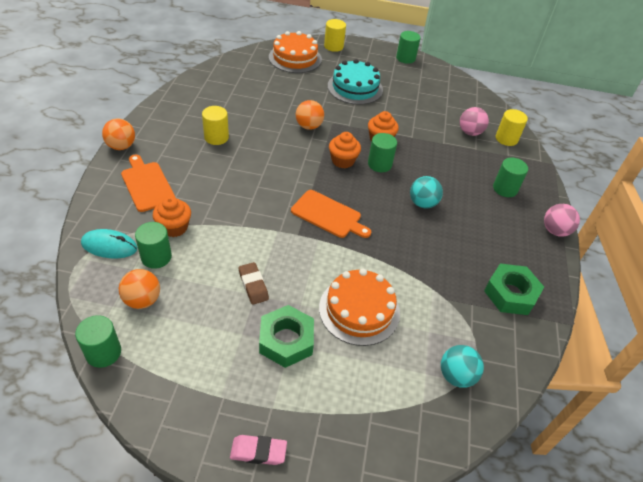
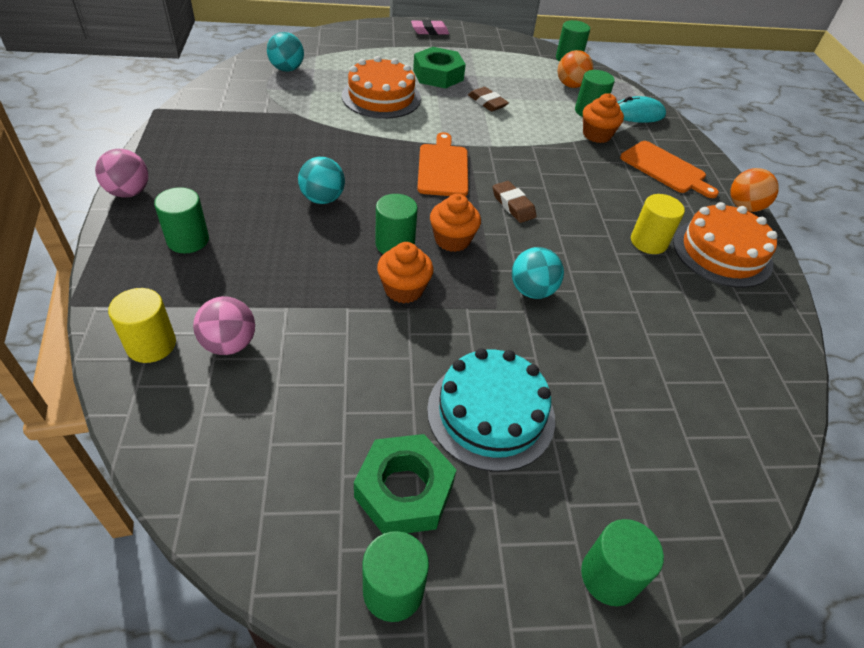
camera: 165 degrees right, 0 degrees up
(290, 176) = (513, 205): none -> brown eraser
(295, 58) = (669, 483): orange cake -> orange cake (722, 252)
(309, 126) = (532, 290): orange ball -> turquoise ball
(328, 215) = (442, 168): orange cutting board -> orange cutting board turned 75 degrees clockwise
(333, 46) = (609, 576): yellow cylinder -> green cylinder
(510, 294) = (219, 123): green nut -> green nut (404, 491)

